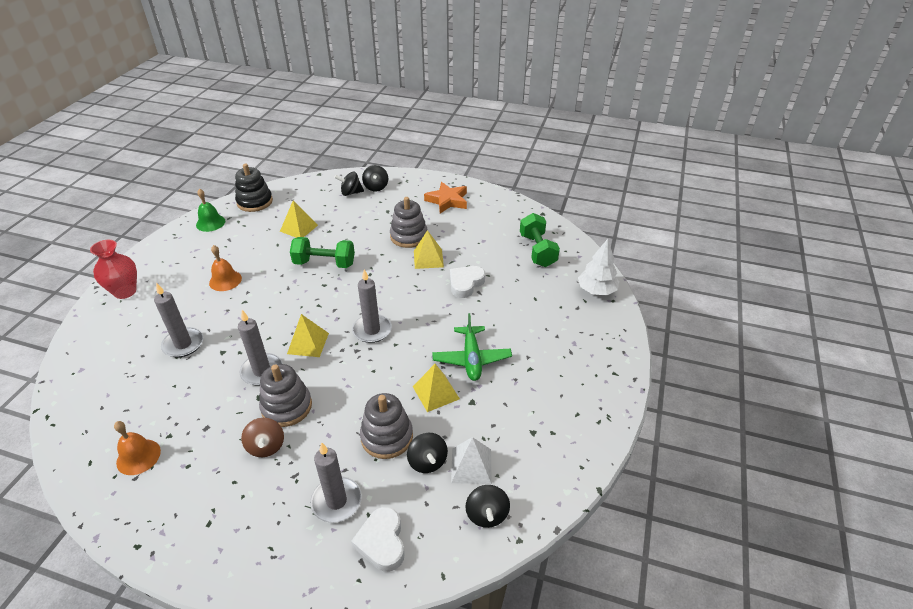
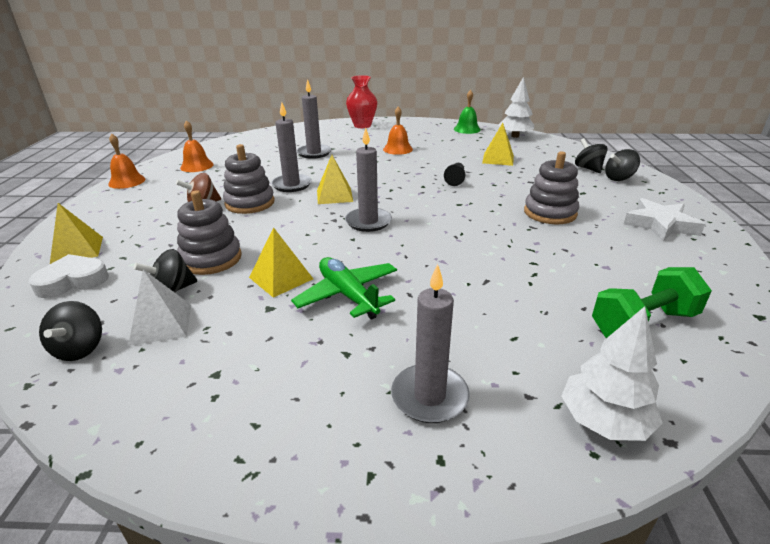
camera: 75 degrees right, 10 degrees down
(138, 533) = (127, 181): none -> orange bell
(255, 202) = (515, 136): black stacking toy -> white tree
(324, 263) = (455, 180): green dumbbell -> black pawn
(336, 501) = (132, 248): grey candle -> grey candle (429, 396)
(428, 258) = (520, 232): yellow pyramid -> yellow pyramid (77, 250)
(447, 201) = (660, 225): orange star -> white star
(465, 284) = (494, 267): white heart -> none
(471, 359) = (348, 295): green plane -> green plane turned 75 degrees clockwise
(487, 514) = (80, 349): black spinning top -> black spinning top turned 75 degrees counterclockwise

